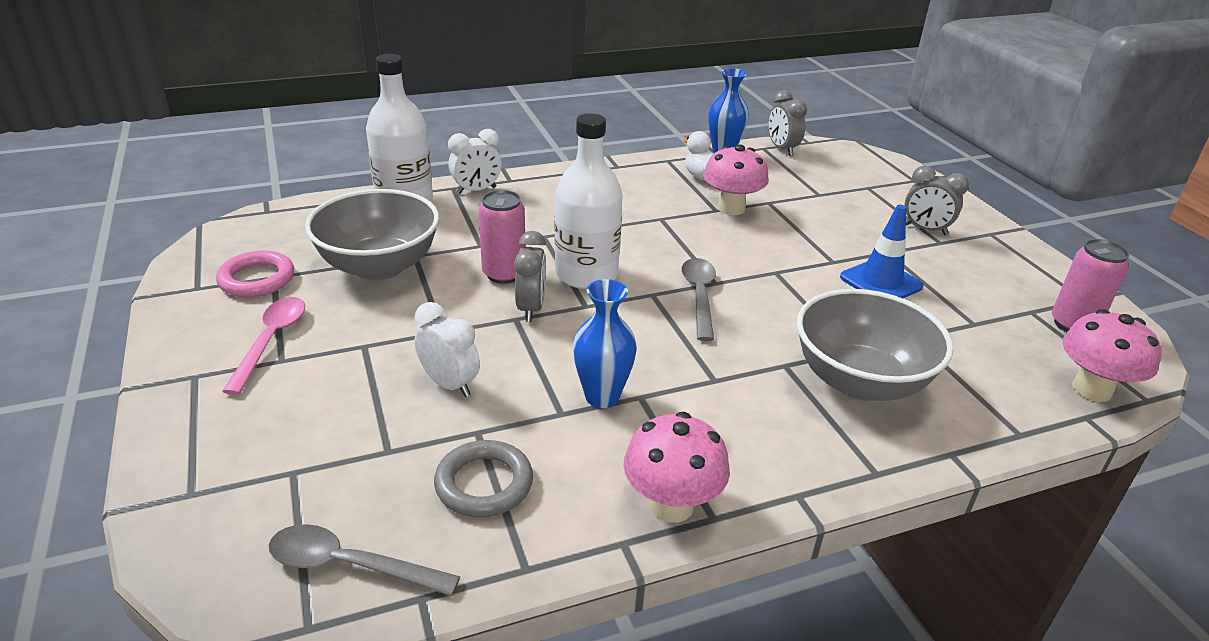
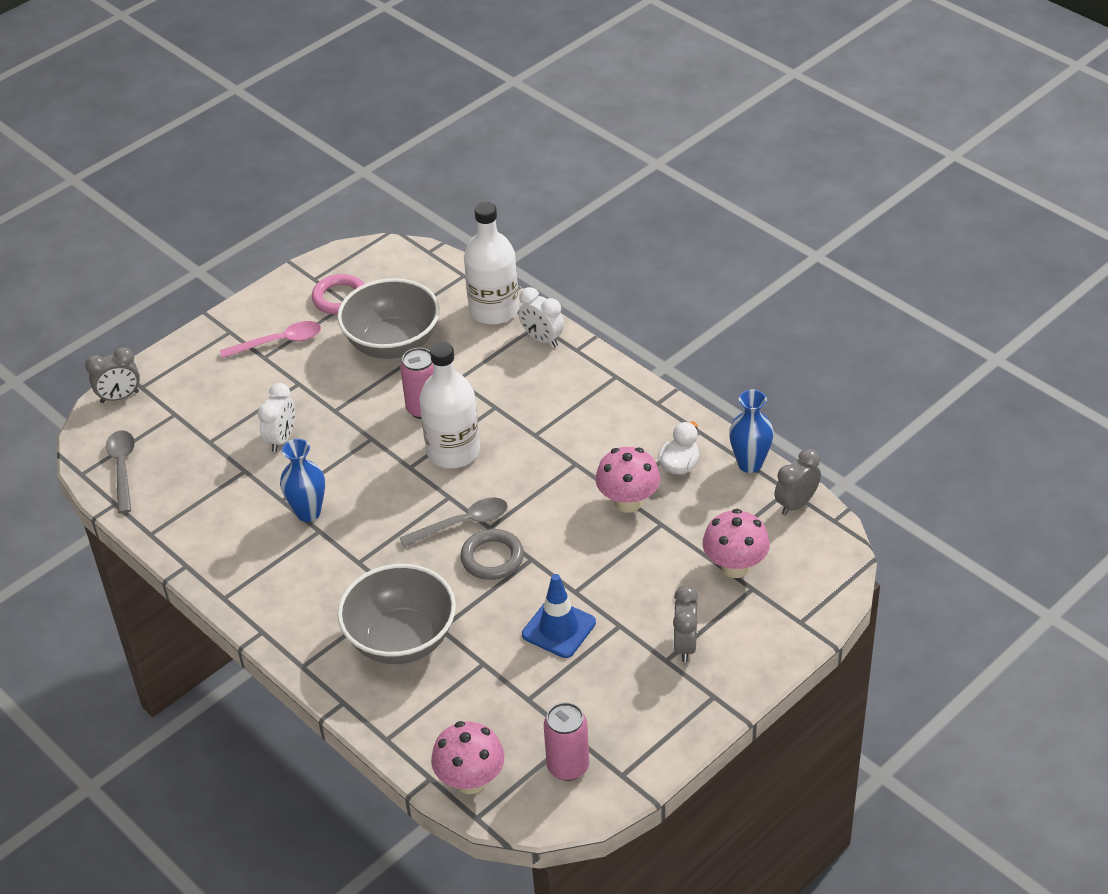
camera: 70 degrees right, 10 degrees up
(484, 484) = (203, 492): grey ring -> grey ring (492, 558)
(531, 308) = (388, 441): grey clock -> grey clock (120, 397)
(671, 505) = (224, 576): pink mushroom -> pink mushroom (735, 567)

